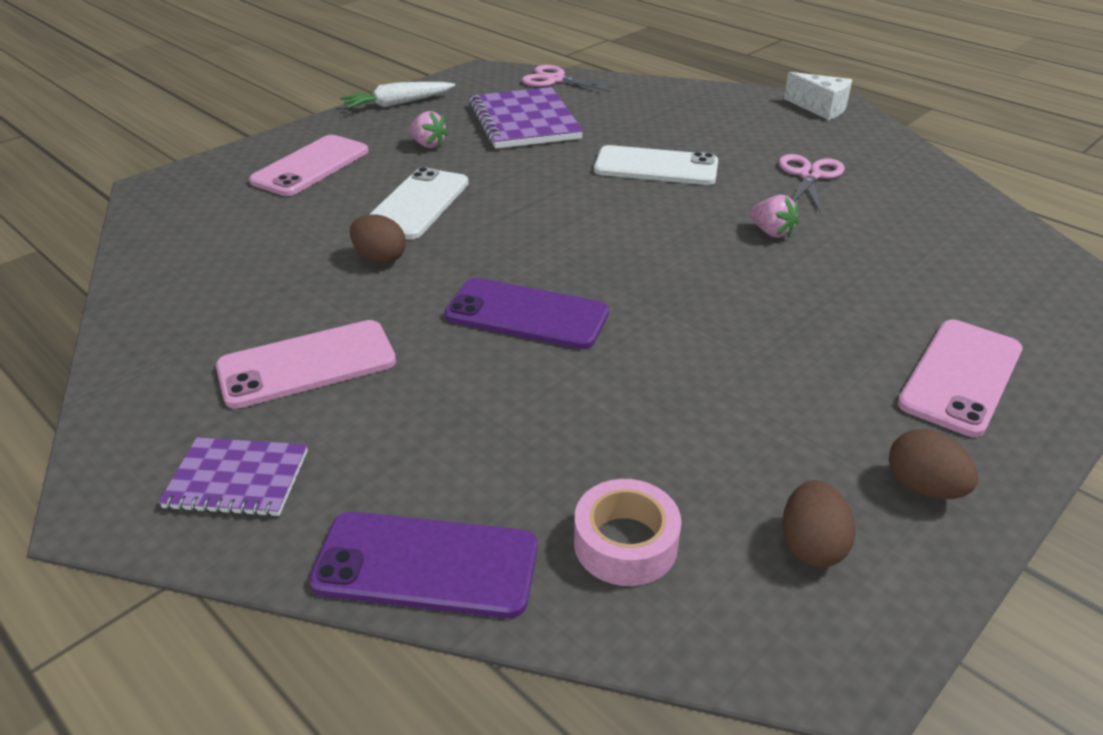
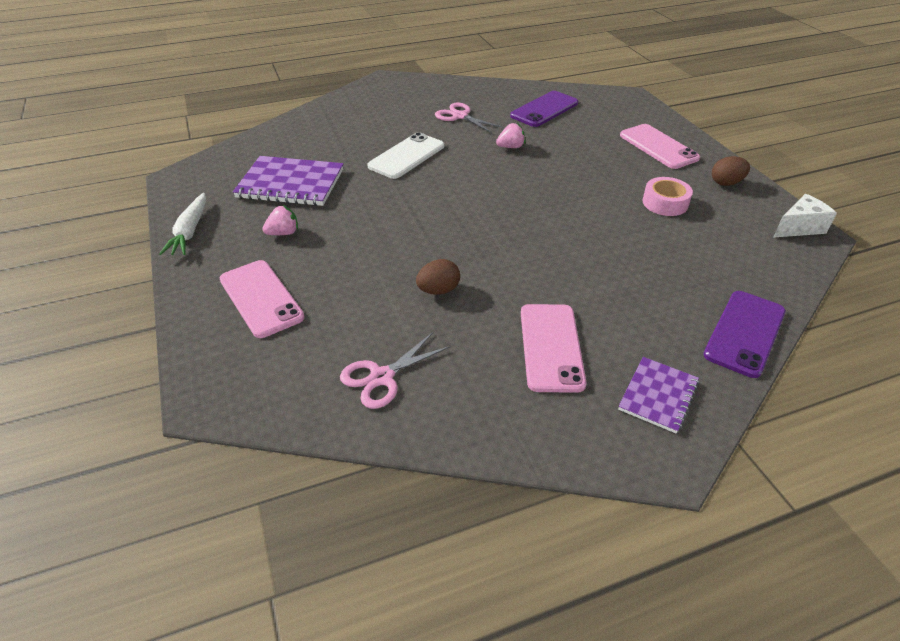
camera: 65 degrees left, 5 degrees up
(417, 204) = (374, 258): white phone -> none
(526, 314) = (543, 247): purple phone -> purple phone (544, 109)
(555, 80) = (235, 153): pink scissors -> pink scissors (382, 377)
(625, 543) = (742, 268): pink tape -> pink tape (665, 203)
(811, 546) = (754, 221): brown egg -> none
(820, 108) = (385, 85): white cheese -> white cheese (799, 227)

